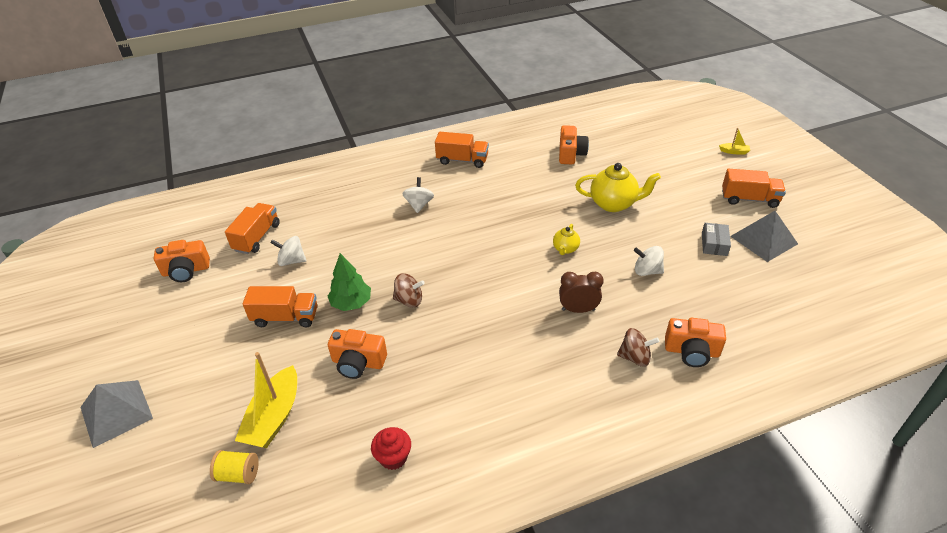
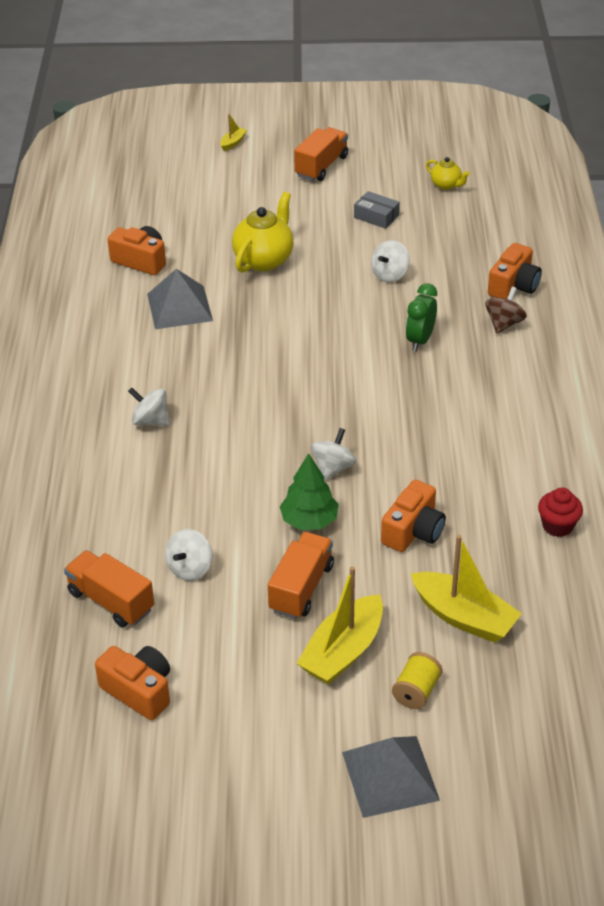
camera: 70 degrees left, 0 degrees up
(186, 271) = (139, 691): orange camera -> orange camera turned 60 degrees counterclockwise
(229, 355) = (343, 651): none -> yellow boat
(238, 474) = (532, 656): yellow spool -> yellow spool (416, 691)
(409, 300) = (333, 468): brown spinning top -> white spinning top
(462, 160) = (79, 357): orange truck -> none
(565, 249) = (319, 320): yellow teapot -> yellow teapot (446, 185)
(578, 309) = (420, 340): brown clock -> green clock
(764, 240) = (389, 183): grey pyramid -> grey pyramid (179, 307)

